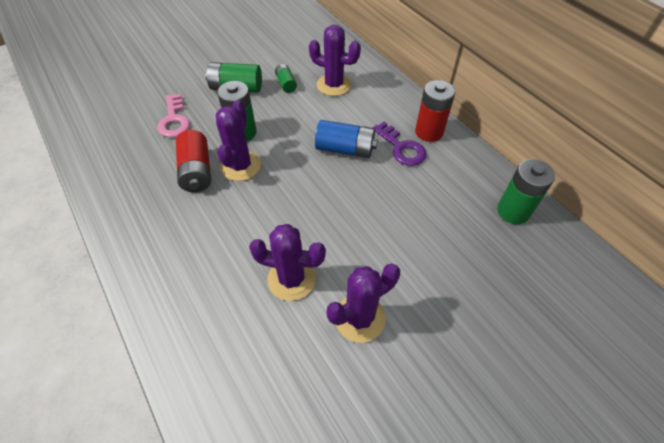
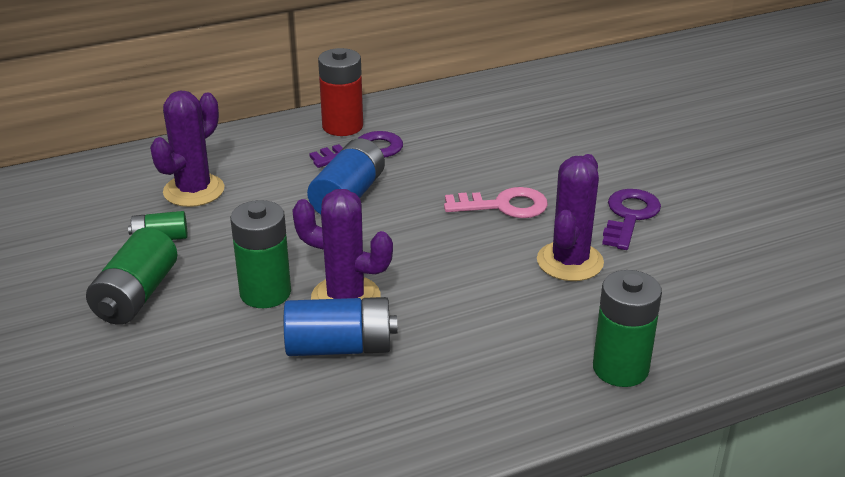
camera: 80 degrees left, 20 degrees down
(174, 120) = (188, 377): pink key -> pink key (504, 206)
(196, 171) = (340, 347): red battery -> blue battery
(359, 318) = (629, 216): purple cactus -> purple key
(513, 211) = (495, 96): green battery -> green battery (620, 368)

